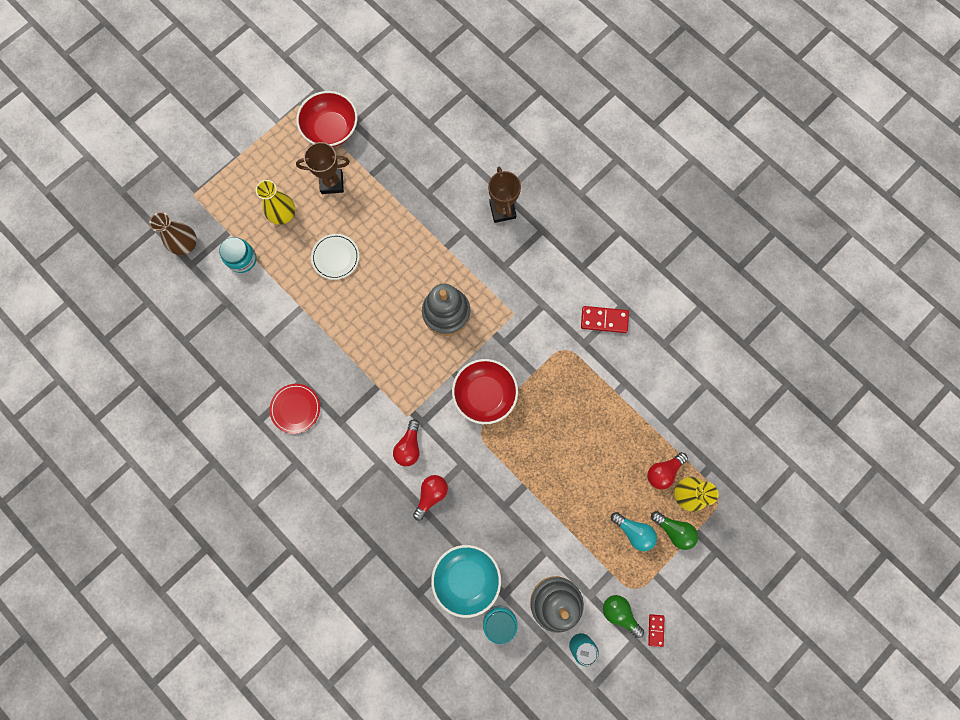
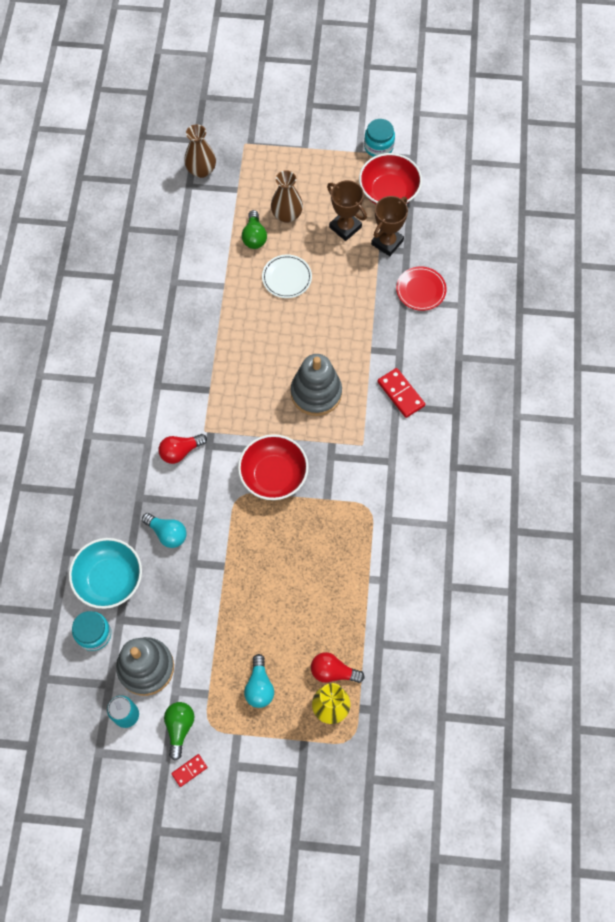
camera: 50 degrees right, 10 degrees down
(242, 259) = (225, 216): turquoise jar -> turquoise jar (378, 146)
(283, 215) = (287, 215): yellow vase -> brown vase
(295, 409) = (140, 346): red plate -> red plate (420, 290)
(431, 495) = (155, 499): red light bulb -> none
(466, 507) = (167, 533): none -> turquoise light bulb
(502, 210) = (443, 367): brown trophy -> brown trophy (387, 242)
(604, 320) = (423, 520): red domino -> red domino (400, 394)
(674, 530) = (289, 720): green light bulb -> green light bulb (254, 237)

